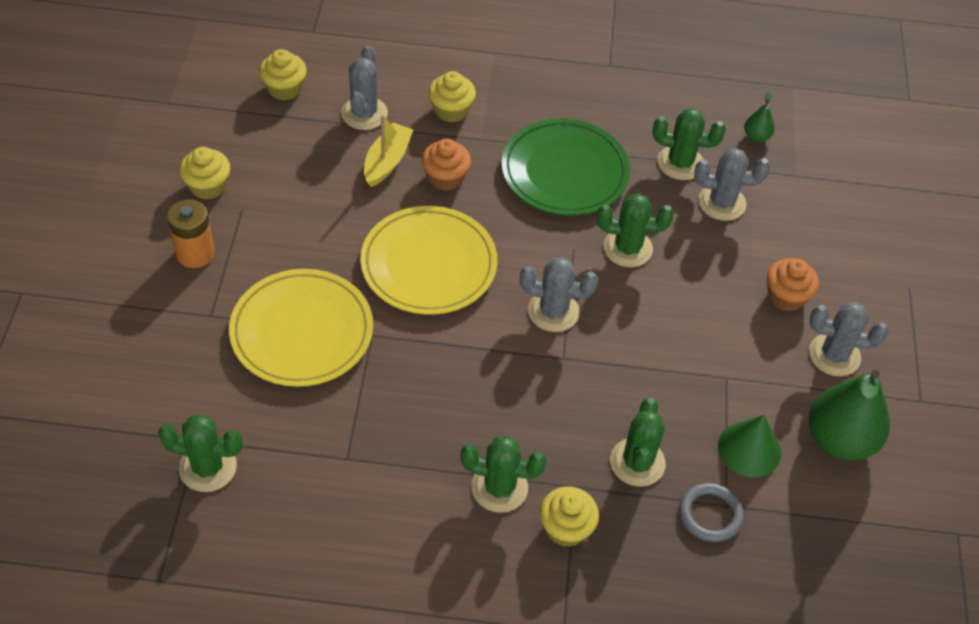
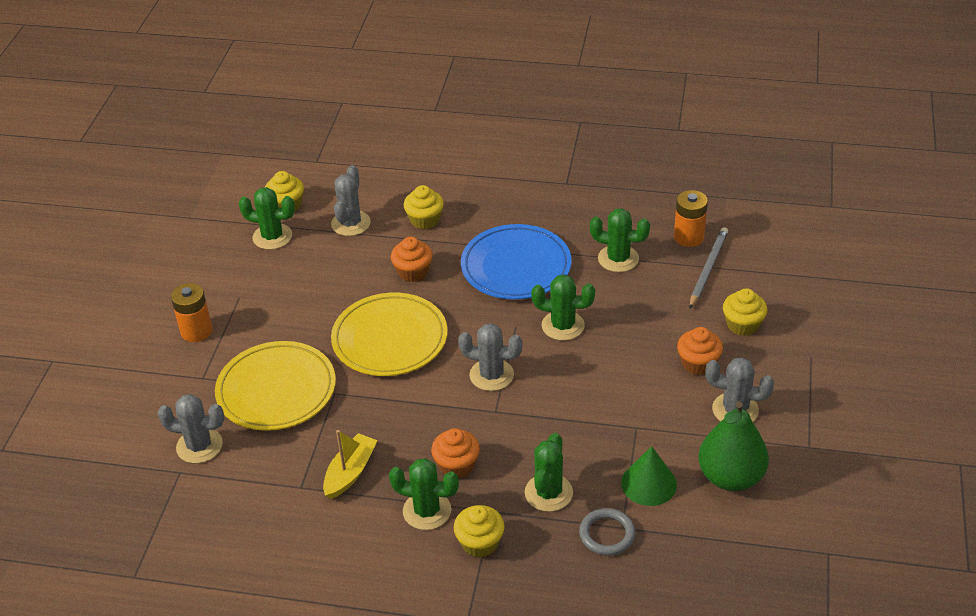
camera: 10 degrees right, 10 degrees down
(208, 186) = (213, 280): yellow cupcake -> yellow cupcake (742, 325)
(208, 467) = (185, 492): green cactus -> green cactus (272, 237)
(387, 161) = (365, 260): yellow boat -> yellow boat (350, 472)
(527, 428) = (456, 465): none -> orange cupcake
(564, 172) = (516, 266): green plate -> blue plate
(722, 203) = (650, 290): grey cactus -> grey cactus (199, 446)
(756, 136) = (688, 237): green pear -> orange battery
(782, 177) = (708, 269): none -> grey pencil

